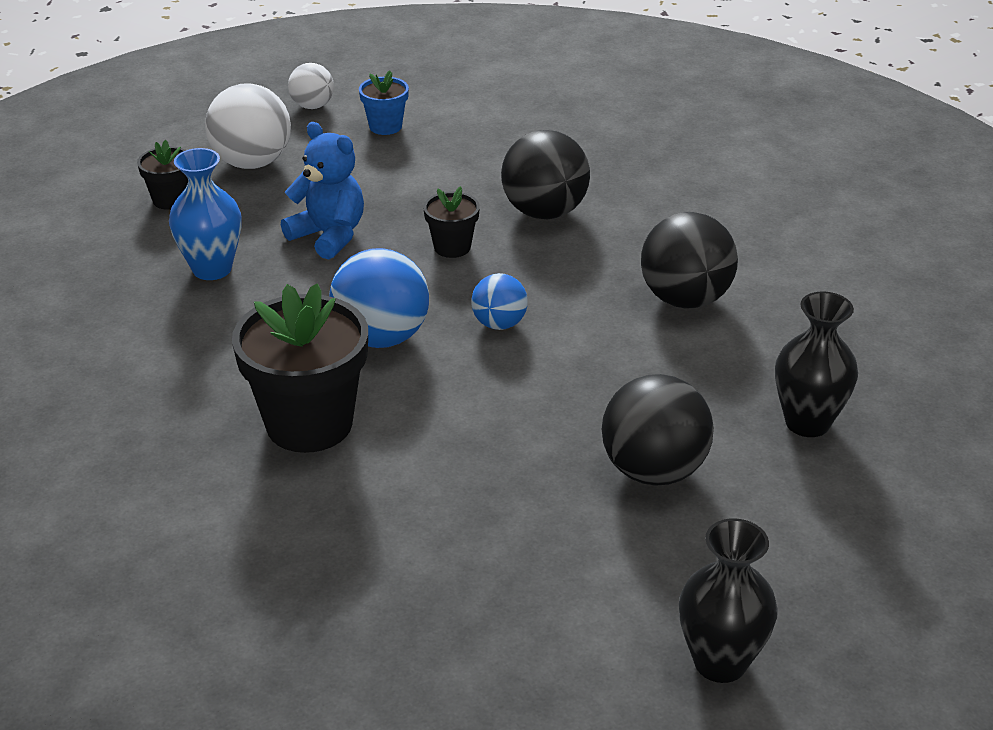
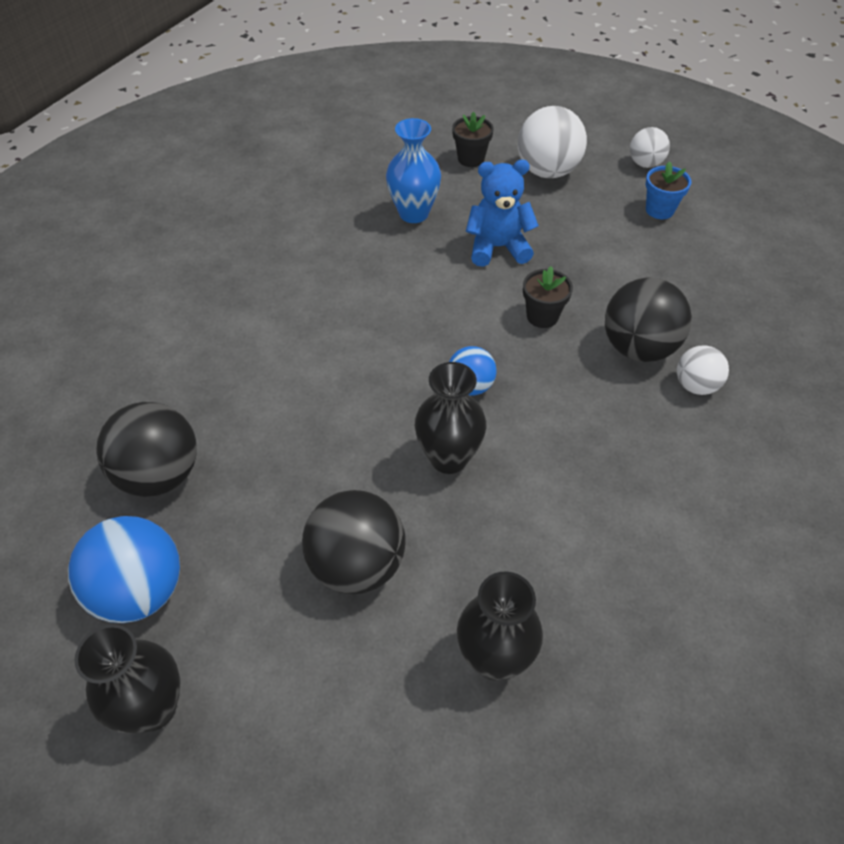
camera: 60 degrees right, 15 degrees up
(309, 424) = (286, 338): black flower pot -> none
(329, 236) = (498, 247): blue teddy bear -> blue teddy bear turned 105 degrees counterclockwise
(381, 337) = (404, 329): blue ball -> blue ball (140, 591)
(575, 369) = (448, 458): none -> black vase
(615, 202) = (695, 385): none -> white ball
(685, 299) = (600, 492): black ball -> black ball (160, 474)

